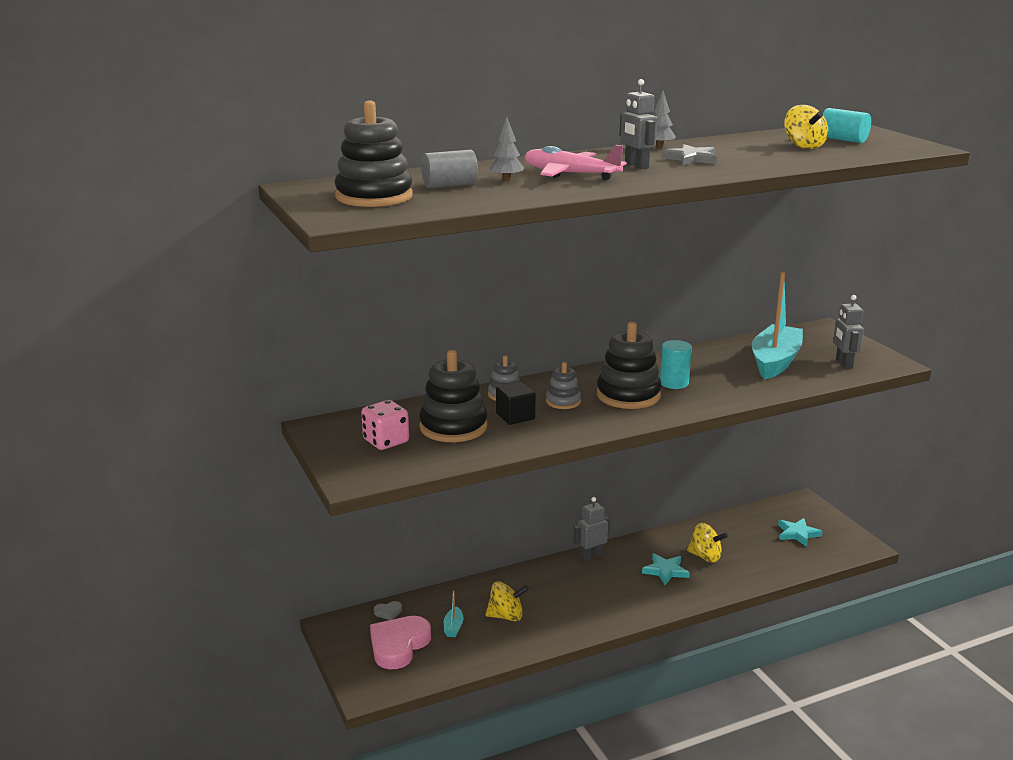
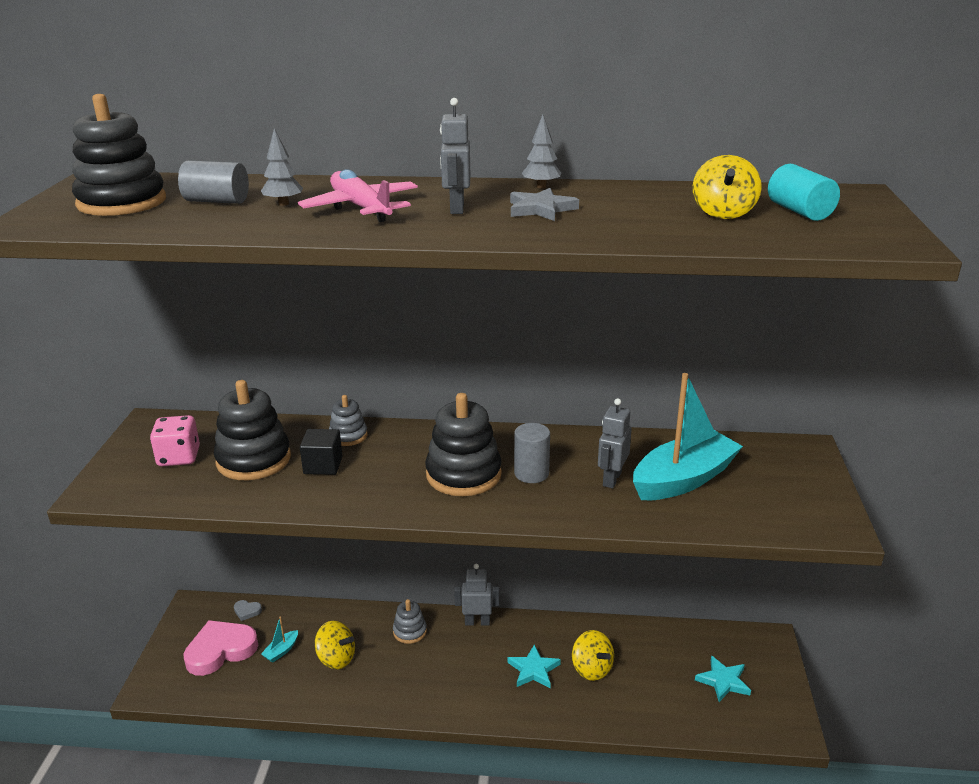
camera: 30 degrees right, 5 degrees up
(563, 401) = (390, 462): grey stacking toy -> grey stacking toy (410, 631)
(674, 383) = (531, 473): turquoise cylinder -> grey cylinder
(843, 364) = (768, 508): grey robot -> grey robot (611, 479)

